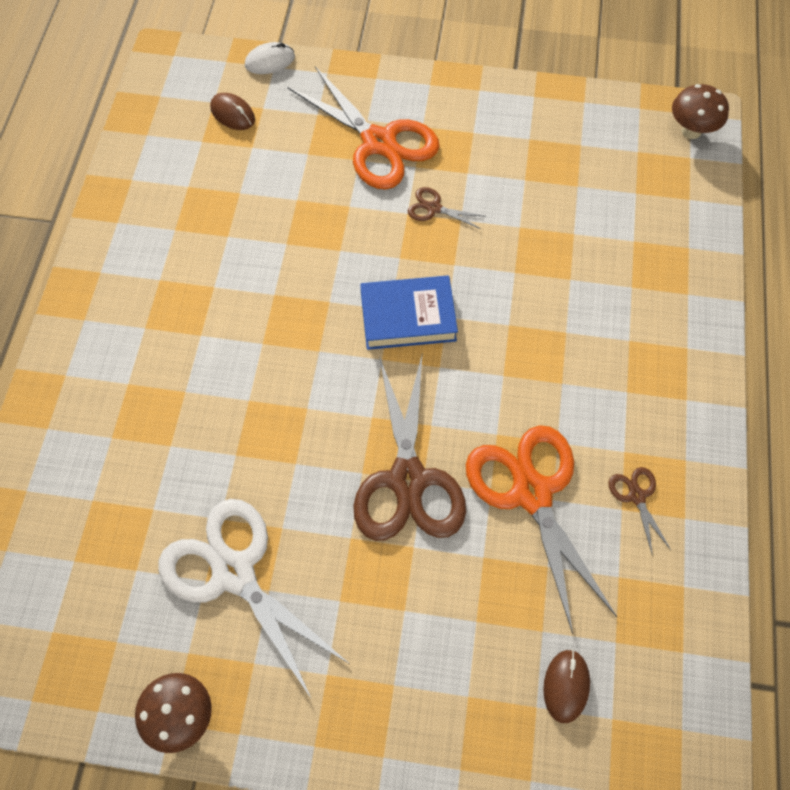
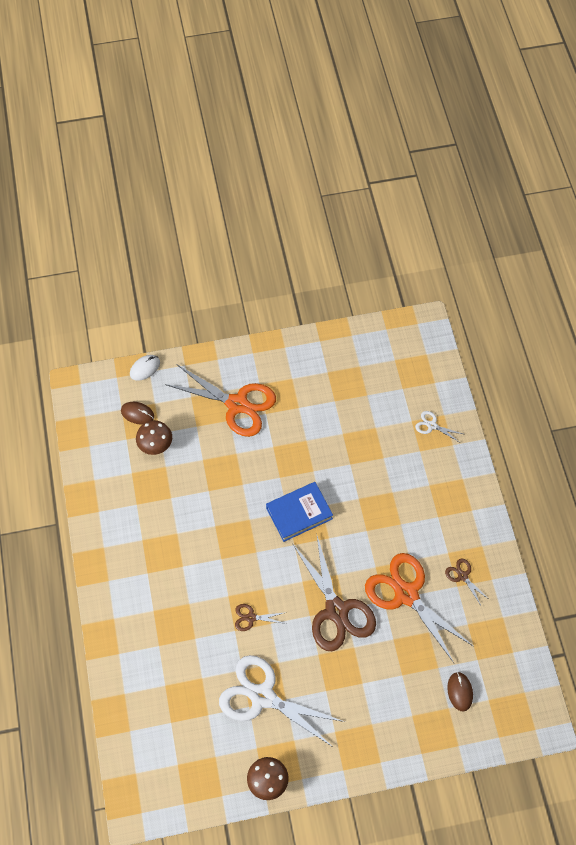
camera: 20 degrees left, 0 degrees up
(434, 208) = (287, 438): brown scissors -> brown scissors (251, 617)
(664, 257) = (432, 425): none -> white scissors
(691, 131) = (421, 335): brown mushroom -> brown mushroom (156, 445)

